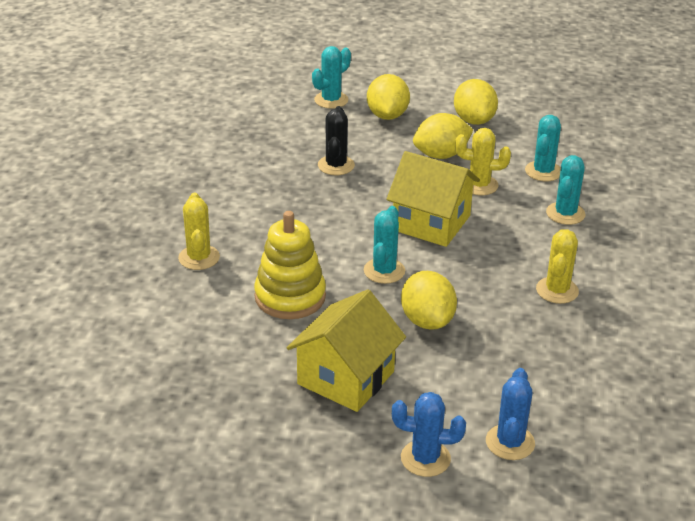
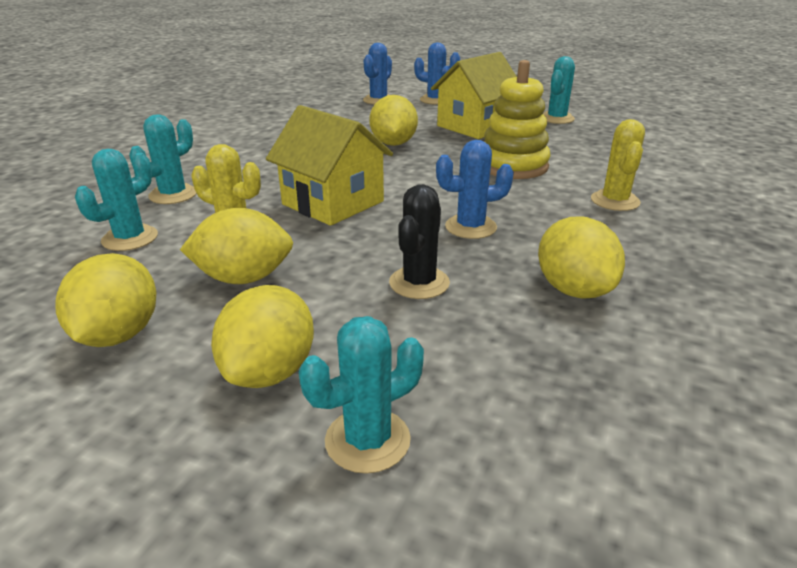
camera: 165 degrees left, 5 degrees down
(243, 173) = (574, 290): none -> yellow lemon
(314, 212) = (470, 227): none -> blue cactus
(384, 271) = (412, 173): turquoise cactus -> turquoise cactus (556, 118)
(557, 290) = (264, 148): yellow cactus -> none

